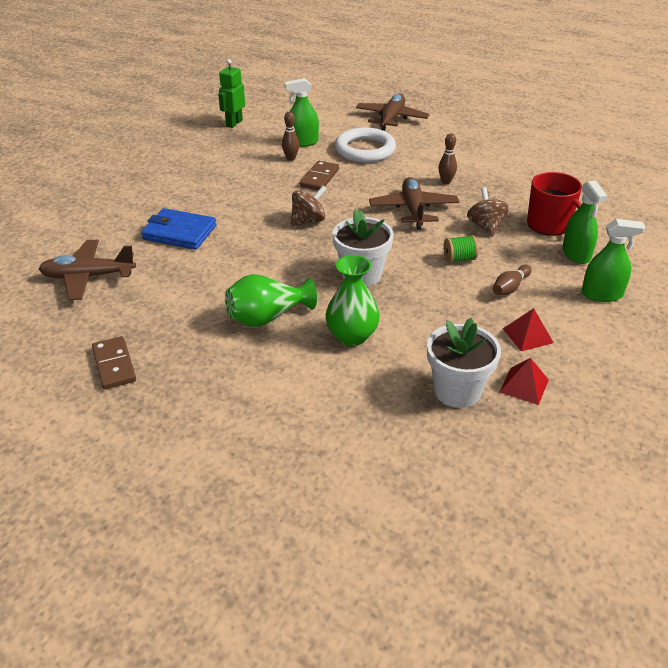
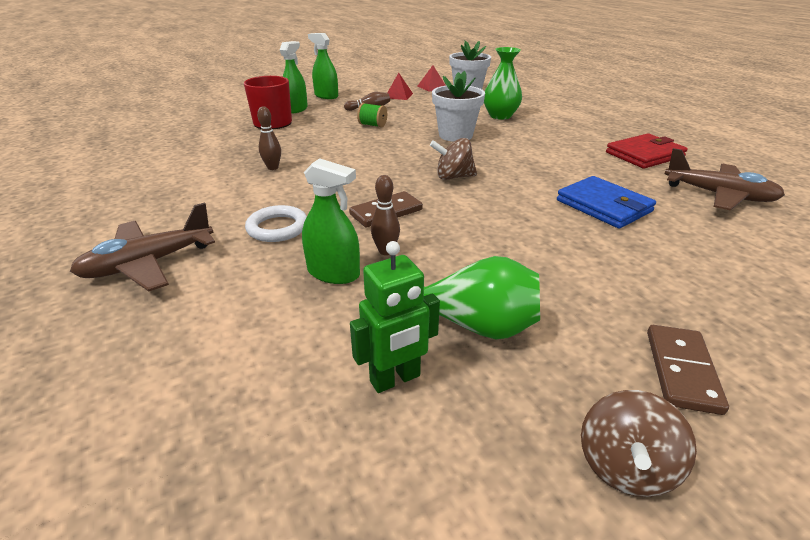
camera: 145 degrees left, 5 degrees down
(114, 365) = (681, 140): brown domino -> brown domino (681, 370)
(156, 315) = (644, 155): none -> red wallet
(267, 317) = (551, 134): green vase -> green vase (474, 325)
(365, 150) = (277, 228): white ring -> white ring, size x0.64
(413, 210) = (346, 157): brown plane -> none
(485, 226) = (316, 133): brown spinning top -> brown spinning top (625, 466)

